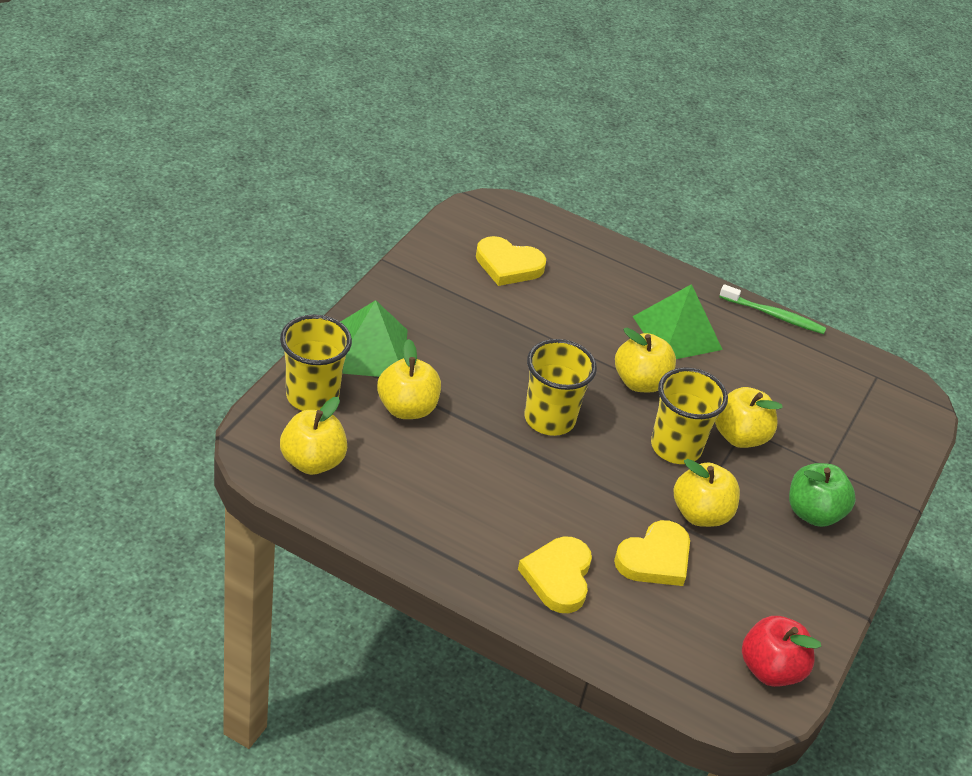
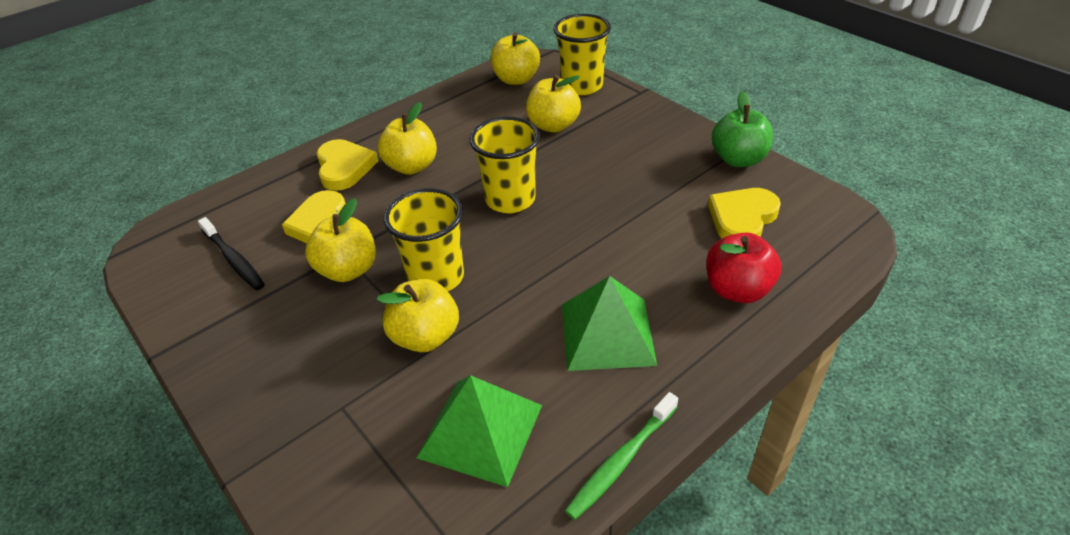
camera: 120 degrees right, 0 degrees up
(370, 350) = (626, 117): green pyramid -> green pyramid (481, 430)
(558, 577) = (344, 168): yellow heart -> yellow heart turned 45 degrees clockwise
(640, 382) = (536, 276): yellow apple -> yellow apple (412, 166)
(736, 614) = (233, 259): none -> black toothbrush
(770, 669) = (170, 263): red apple -> red apple (737, 289)
(813, 513) = (292, 363): green apple -> green apple (738, 159)

